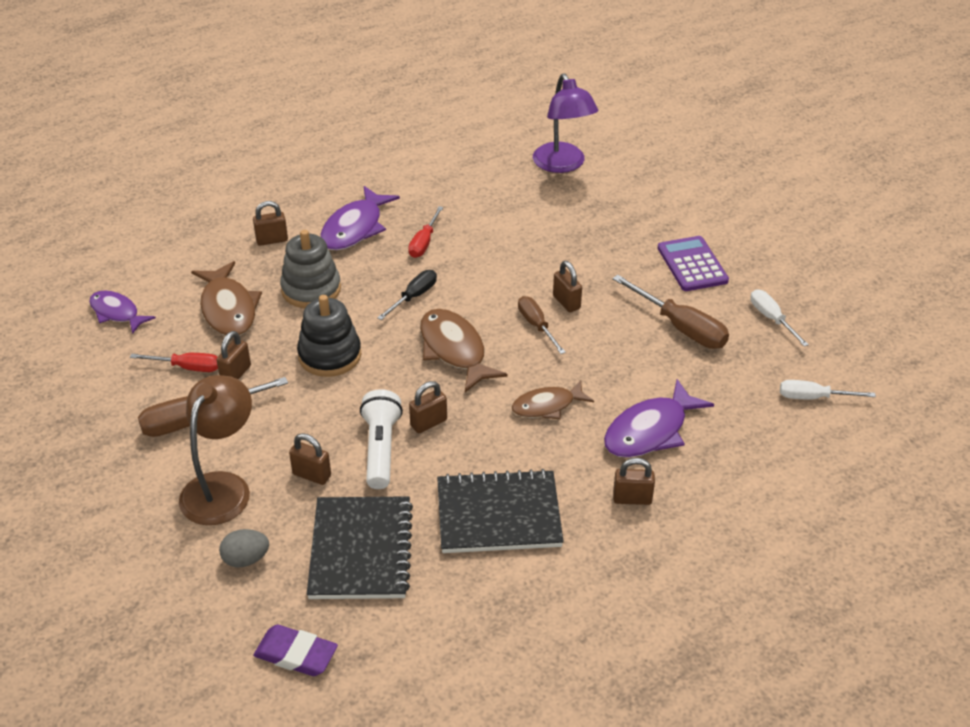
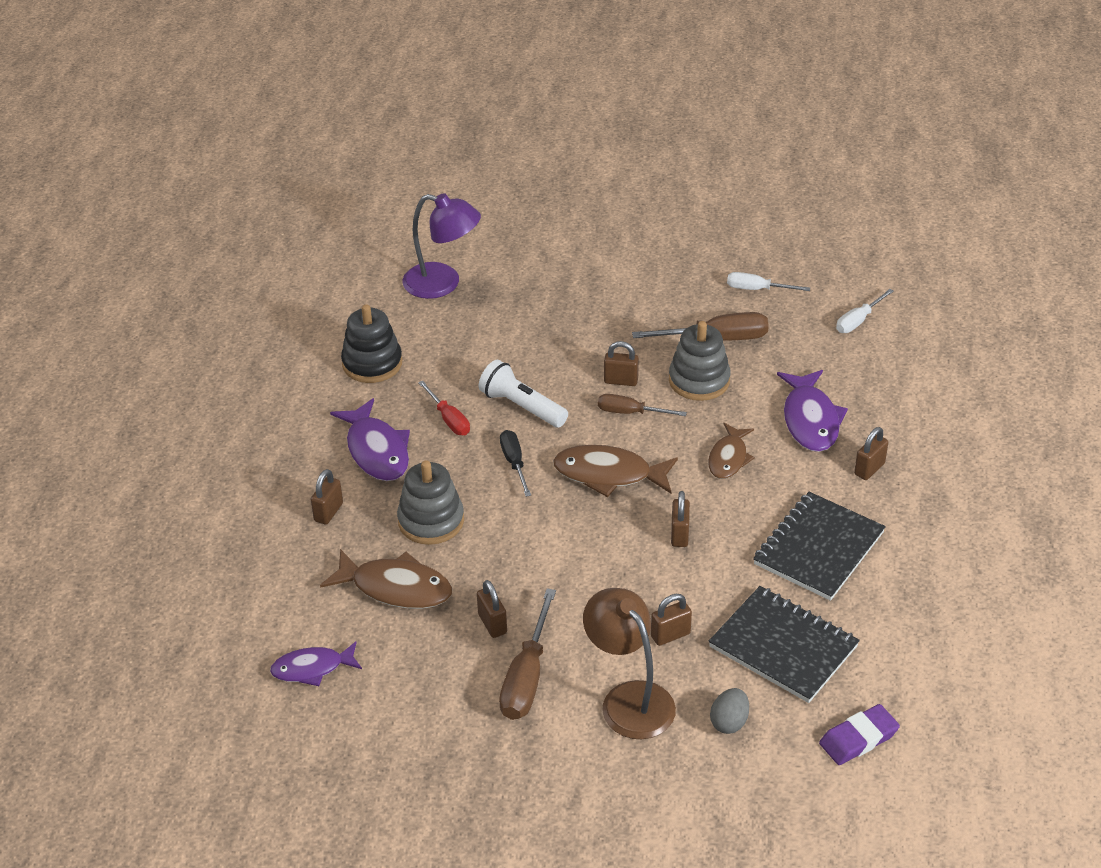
camera: 50 degrees left, 0 degrees up
(187, 367) = (448, 653): red screwdriver -> none
(330, 355) = (533, 552): black stacking toy -> black stacking toy (372, 363)
(381, 449) = (681, 578): white flashlight -> white flashlight (522, 406)
(618, 343) = (699, 380): none -> grey stacking toy
(692, 264) = (652, 290): purple calculator -> none

